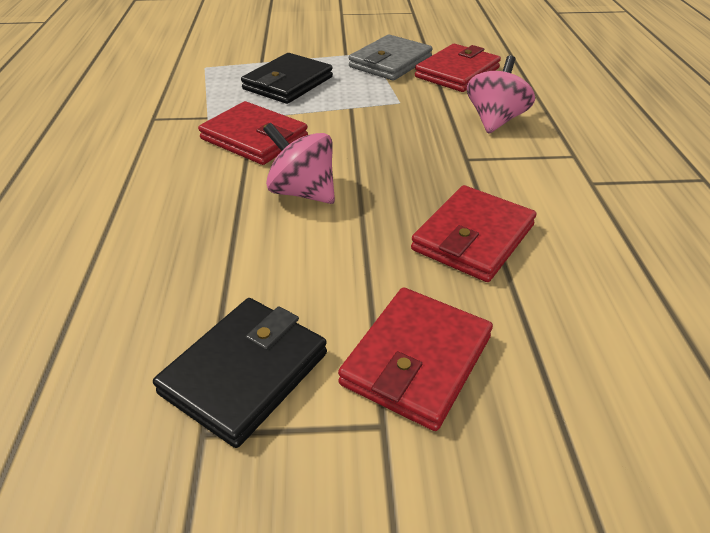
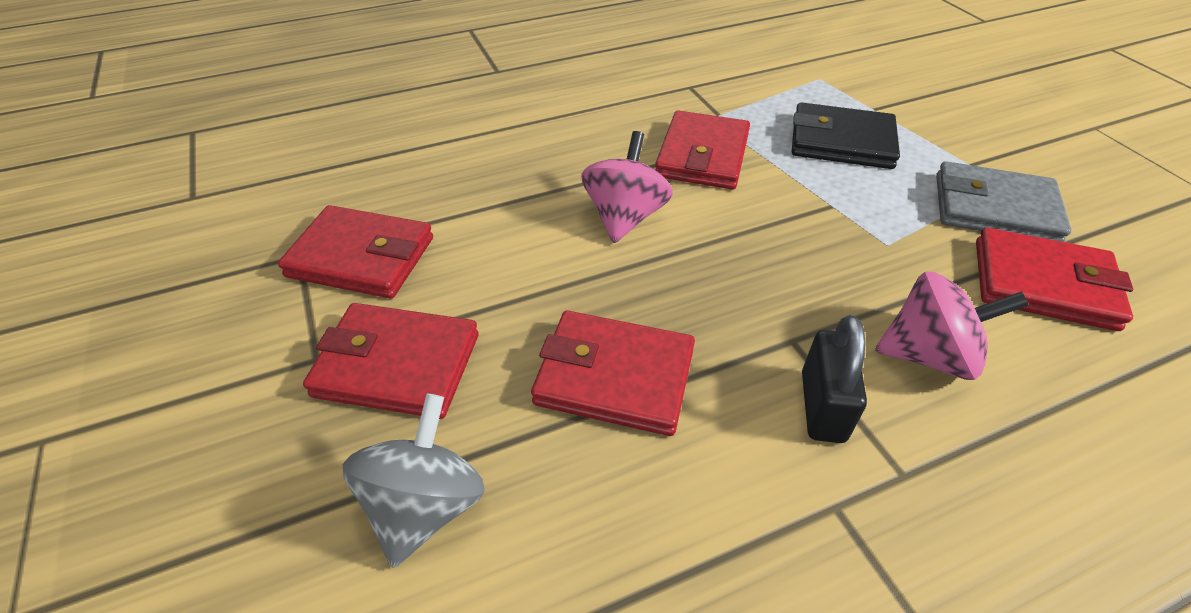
camera: 70 degrees right, 5 degrees up
(245, 373) = (361, 257): black wallet -> red wallet
(522, 164) = (822, 406): none -> black padlock
(571, 360) = (425, 506): none -> grey spinning top

